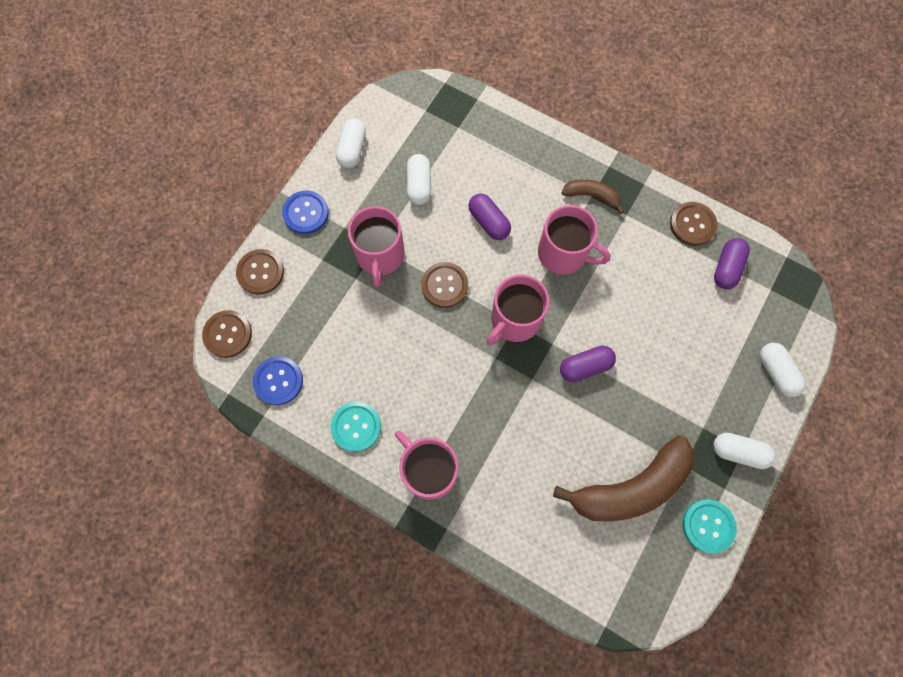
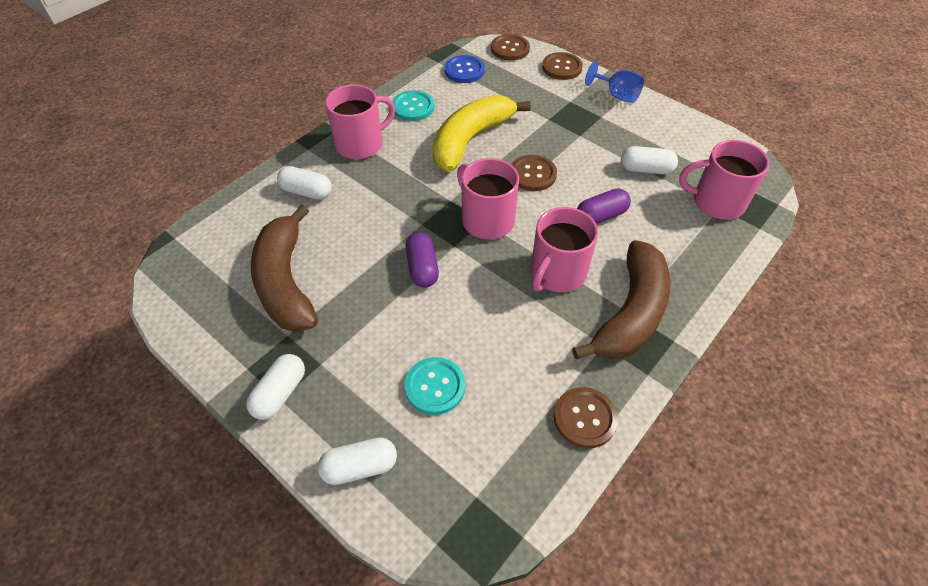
camera: 100 degrees right, 20 degrees down
(306, 213) = (617, 95): blue button -> blue goblet
(352, 149) = (686, 128): white capsule -> white capsule (307, 192)
(380, 256) = (570, 135): pink mug -> pink mug (716, 202)
(403, 353) = (470, 140): none -> yellow banana
(591, 196) = (630, 313): brown banana -> brown banana, size x2.02
(708, 526) = (217, 341): turquoise button -> turquoise button (435, 386)
(726, 268) = (516, 445): purple capsule -> none

